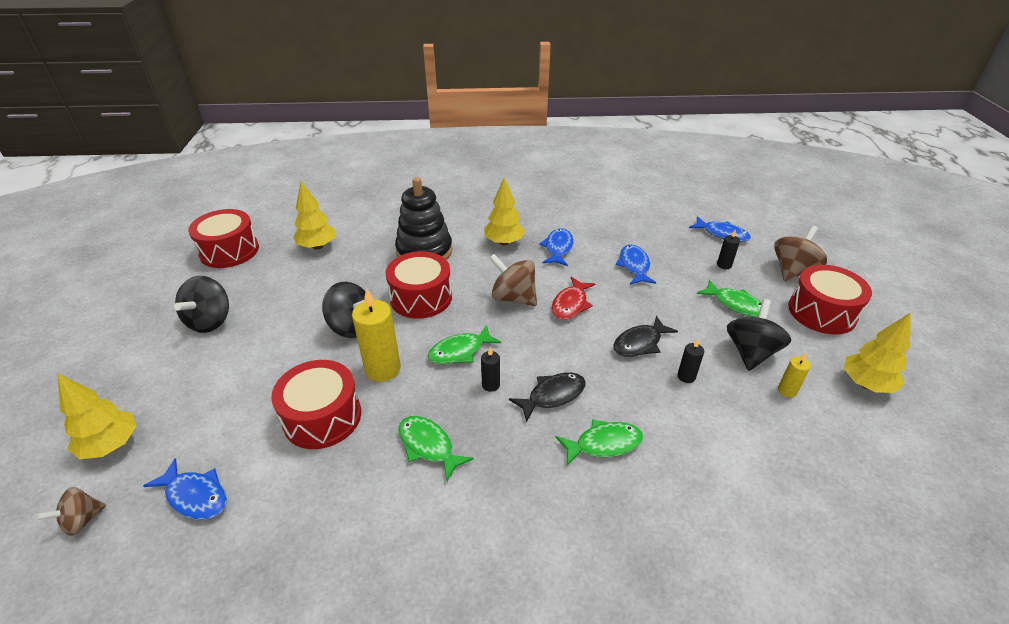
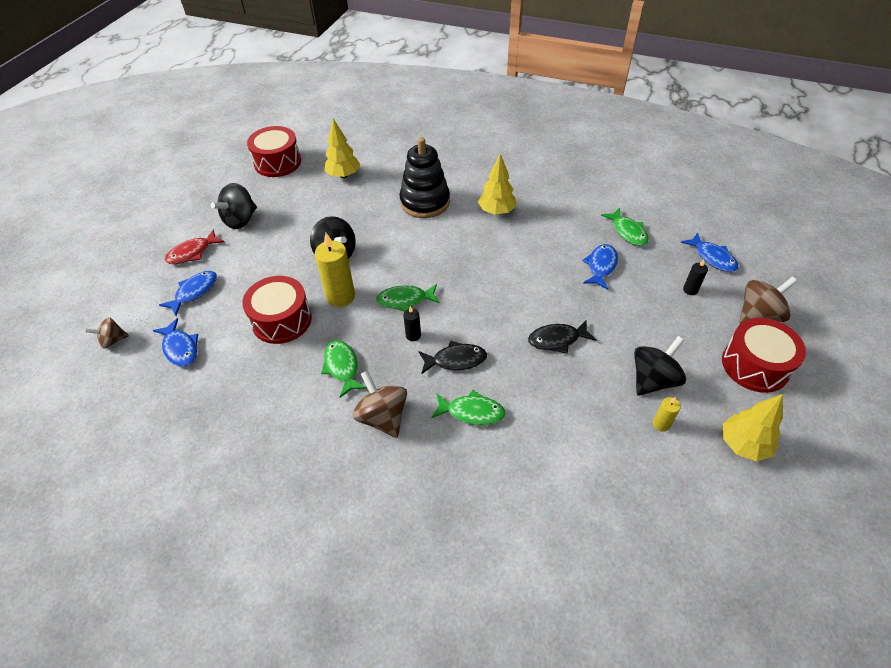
camera: 25 degrees right, 10 degrees up
(111, 445) = (146, 295): yellow tree -> none
(421, 297) = (400, 244): red drum -> none
(513, 297) = (474, 266): brown spinning top -> brown spinning top (382, 417)
(558, 248) = (541, 230): blue fish -> blue fish (194, 292)
(570, 304) = (519, 286): red fish -> red fish (192, 253)
(686, 376) = (577, 381): black candle -> none
(735, 304) = (672, 331): green fish -> green fish (628, 232)

